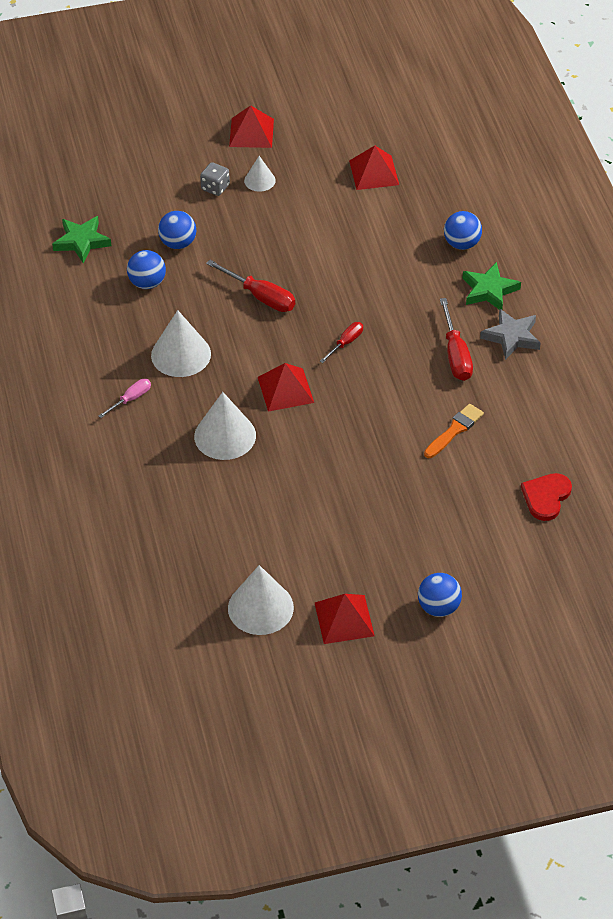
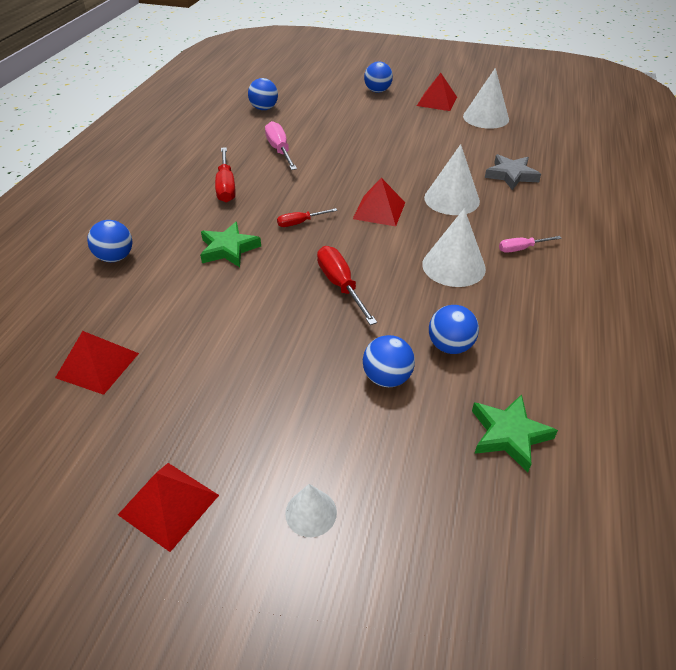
camera: 150 degrees left, 5 degrees down
(215, 187) = (289, 434): grey dice -> none
(259, 180) = (228, 418): white cone -> white cone (311, 512)
(455, 430) = (279, 150): orange brush -> pink screwdriver
(456, 355) = (226, 186): red screwdriver -> red screwdriver turned 150 degrees clockwise
(489, 290) = (145, 216): green star -> green star (228, 249)
(511, 337) = (173, 182): grey star -> grey star (511, 175)
(546, 497) = (264, 108): red heart -> blue ball

